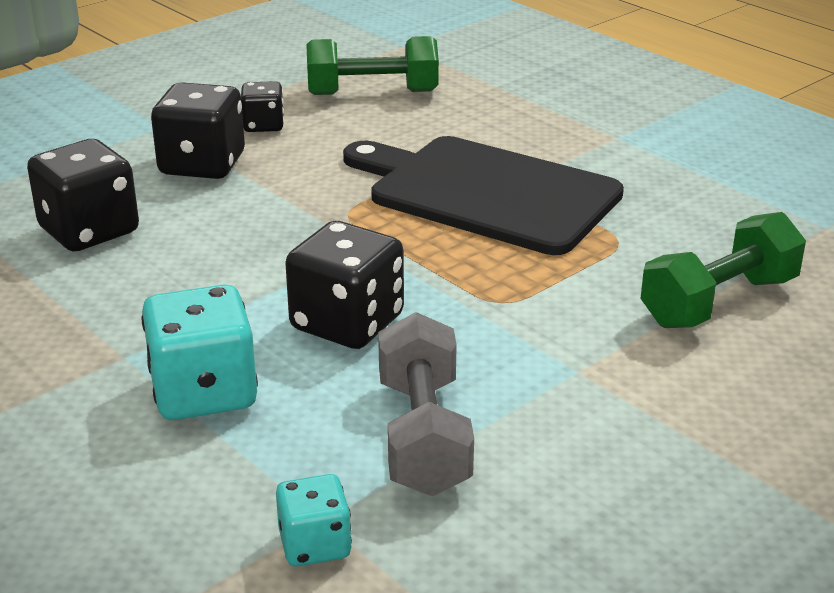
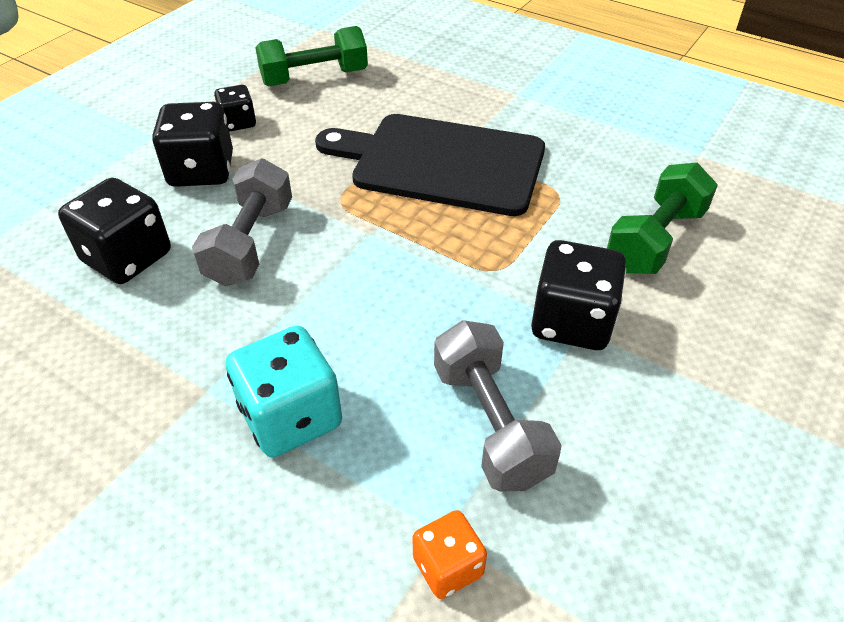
camera: 15 degrees left, 15 degrees up
(228, 237) = (251, 243): none -> grey dumbbell
(315, 545) = (448, 566): turquoise dice -> orange dice
(347, 323) = (383, 316): black dice -> black dice (571, 322)

